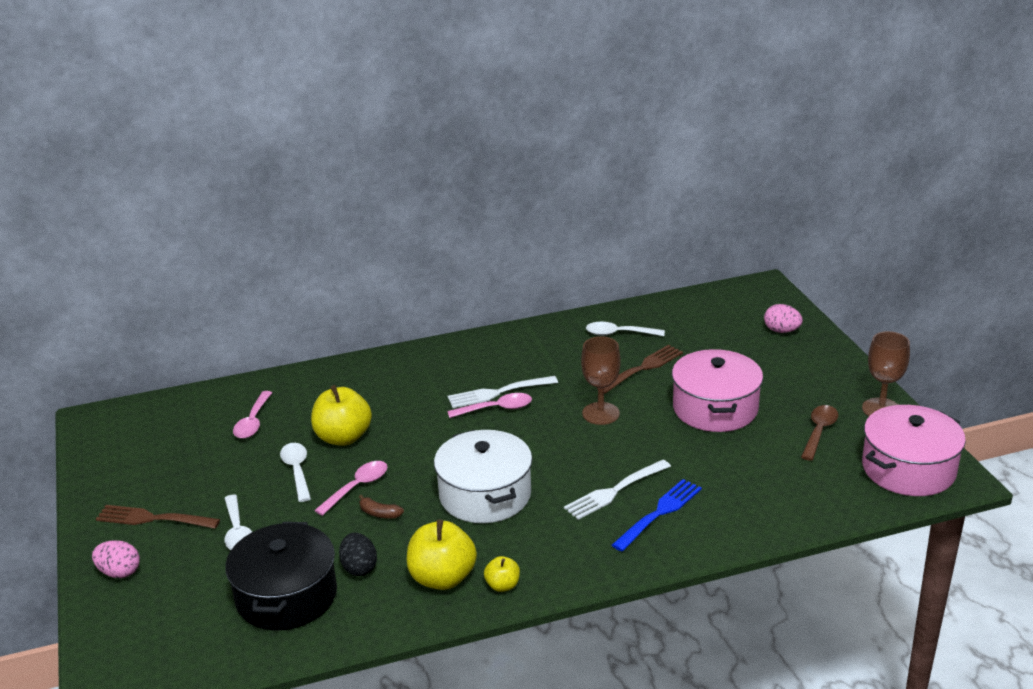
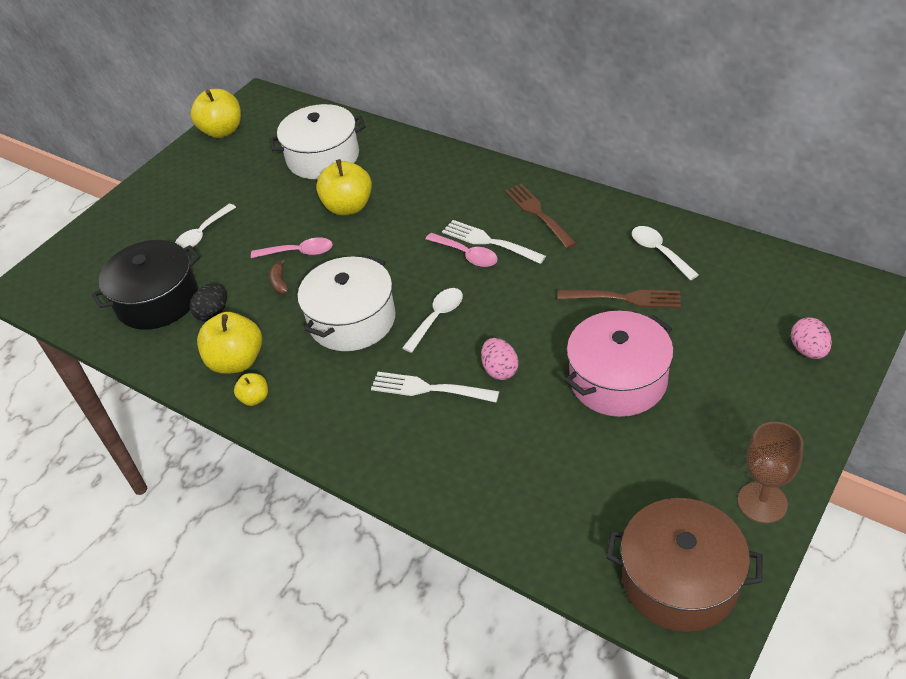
camera: 55 degrees right, 15 degrees up
(104, 460) = (222, 131): none -> yellow apple
(119, 572) = (123, 216): pink egg -> pink egg (500, 370)
(154, 518) = (184, 192): brown fork -> brown fork (539, 214)
(253, 422) = (323, 157): pink spoon -> white pot
(297, 471) = (289, 213): white spoon -> white spoon (437, 318)
(600, 413) = (527, 315): brown goblet -> none
(659, 513) = (425, 434): blue fork -> none
(819, 432) = (665, 474): brown spoon -> none
(908, 469) = (680, 580): pink pot -> brown pot

